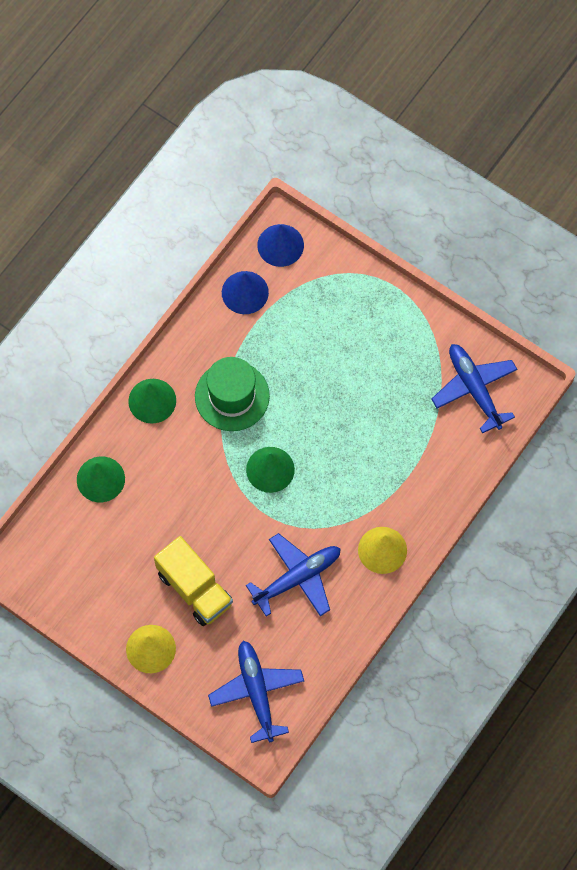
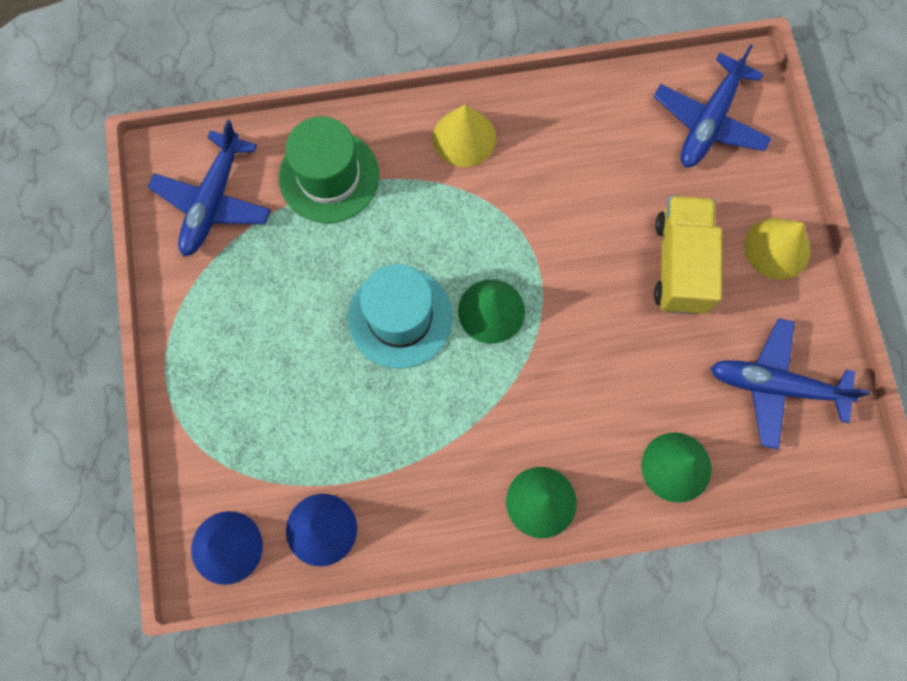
camera: 135 degrees left, 5 degrees up
(232, 396) = (453, 424): green hat -> green hat (329, 176)
(297, 578) = (570, 185): blue plane -> blue plane (776, 386)
(313, 422) = (400, 317): none -> turquoise hat

